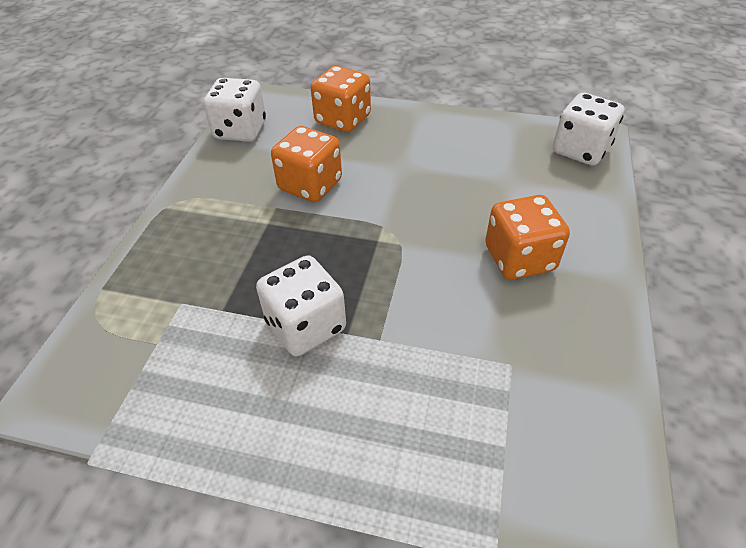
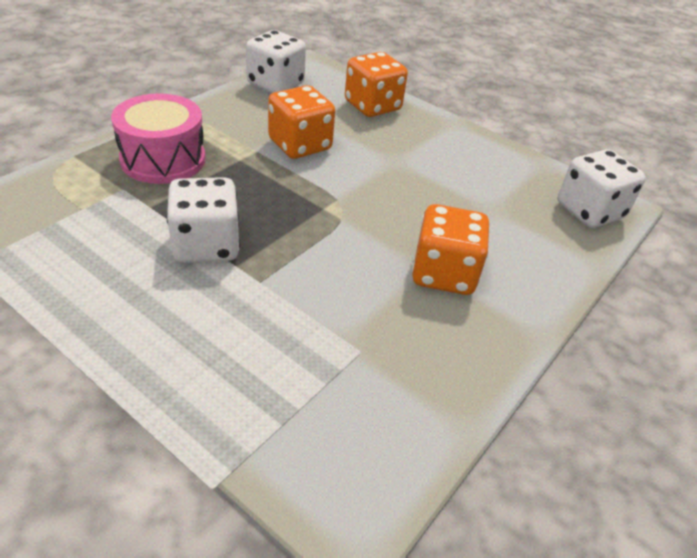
camera: 20 degrees right, 5 degrees down
(196, 254) = (163, 159): none -> pink drum

